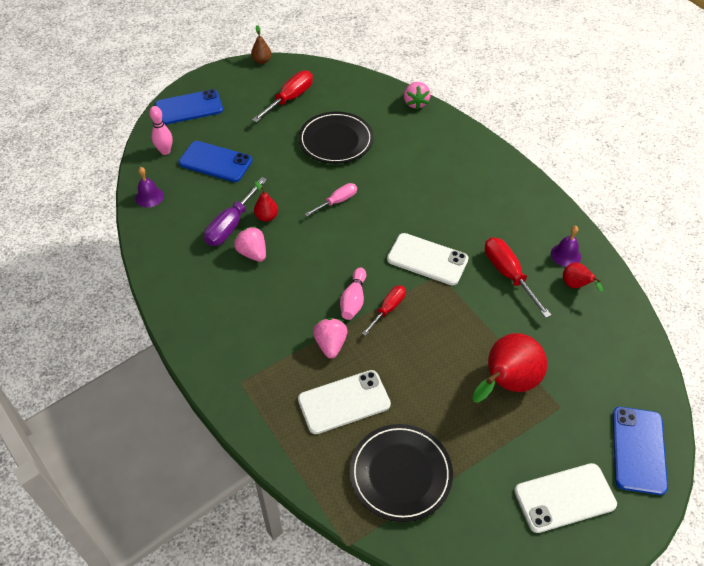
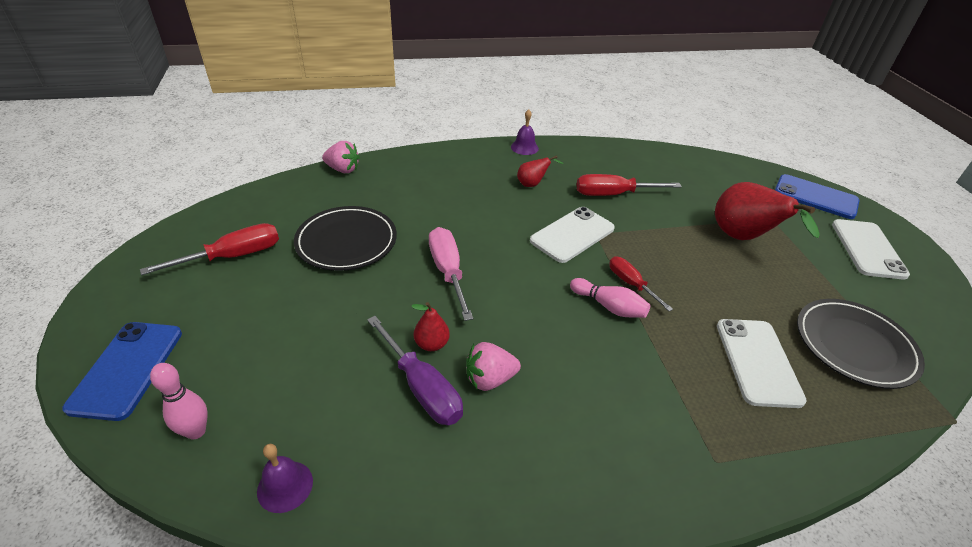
camera: 70 degrees left, 10 degrees down
(215, 162) = (280, 370): blue phone -> none
(262, 61) = (126, 259): brown pear -> none
(289, 99) = (232, 256): red screwdriver -> red screwdriver turned 90 degrees clockwise
(330, 344) = (670, 347): pink strawberry -> none
(337, 202) = (448, 272): pink screwdriver -> pink screwdriver, size x1.55
(565, 255) = (603, 159): purple bell -> purple bell (524, 147)
(576, 285) = (639, 166): red pear -> red pear (532, 184)

